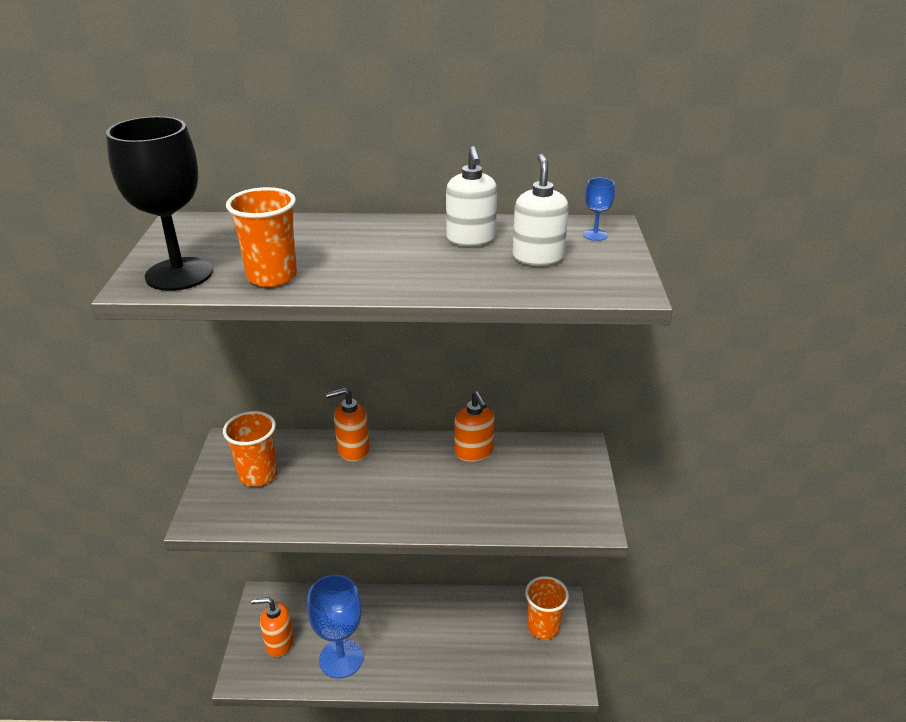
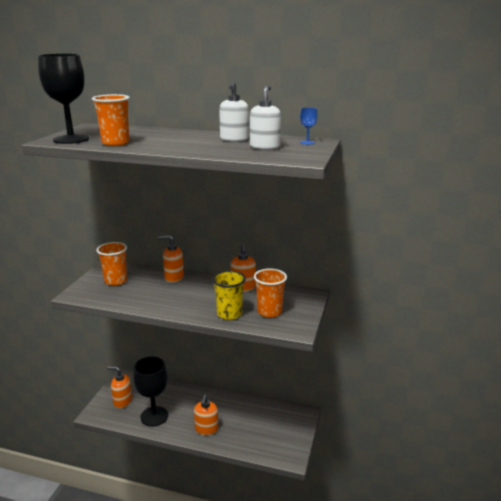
camera: 15 degrees right, 10 degrees down
(341, 658) = (154, 416): blue goblet -> black goblet
(430, 663) = (206, 429): none -> orange soap dispenser
(478, 512) = (229, 314): none -> yellow cup
(543, 627) = (286, 424): orange cup -> orange cup (269, 312)

